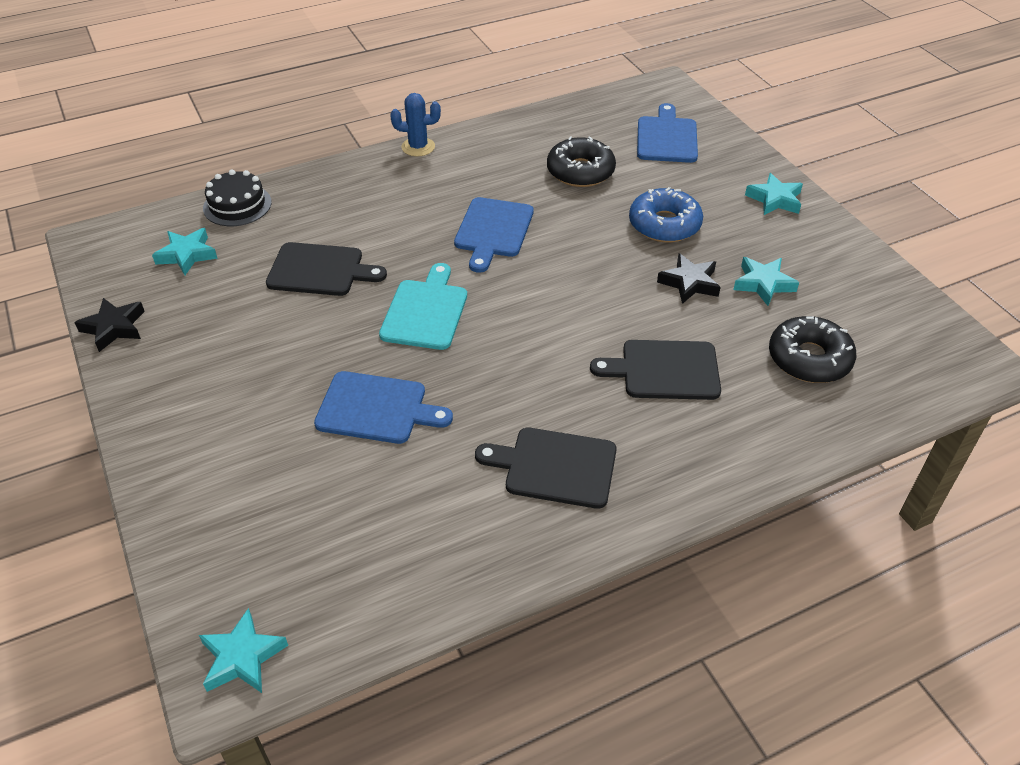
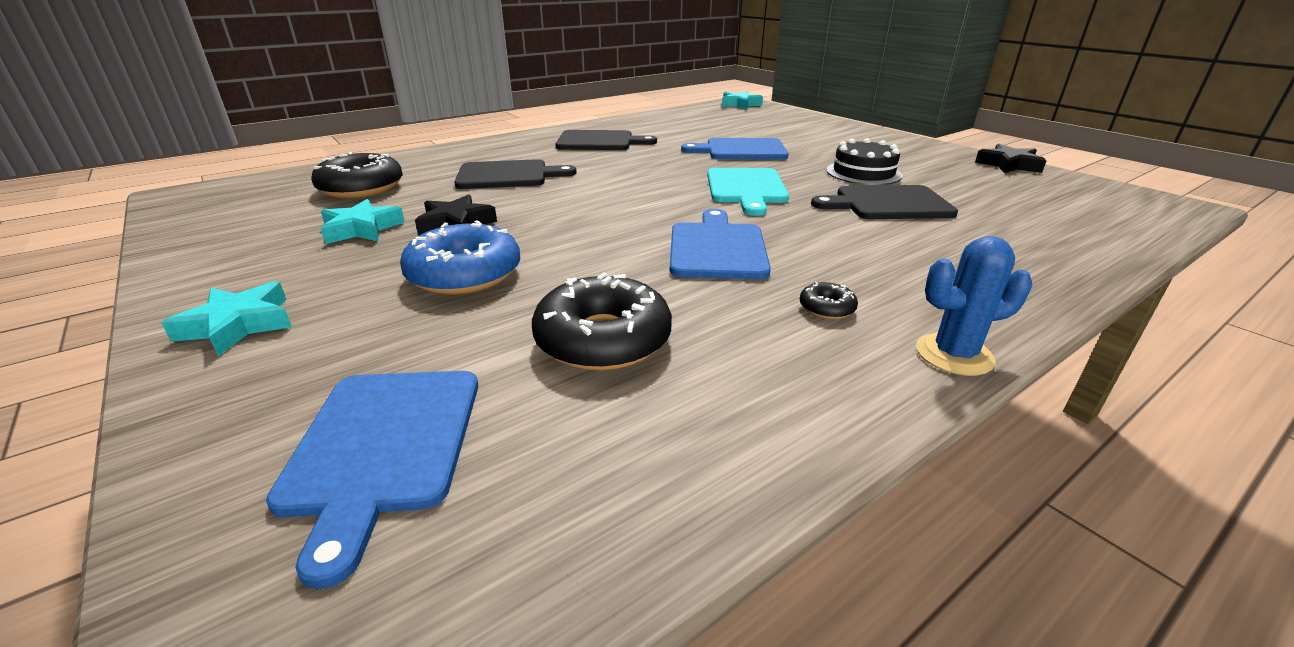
camera: 170 degrees right, 15 degrees down
(187, 255) = (1048, 203): turquoise star -> none
(237, 205) = (1090, 245): black cake -> black cake (863, 173)
(456, 177) = (826, 308): none -> black donut

